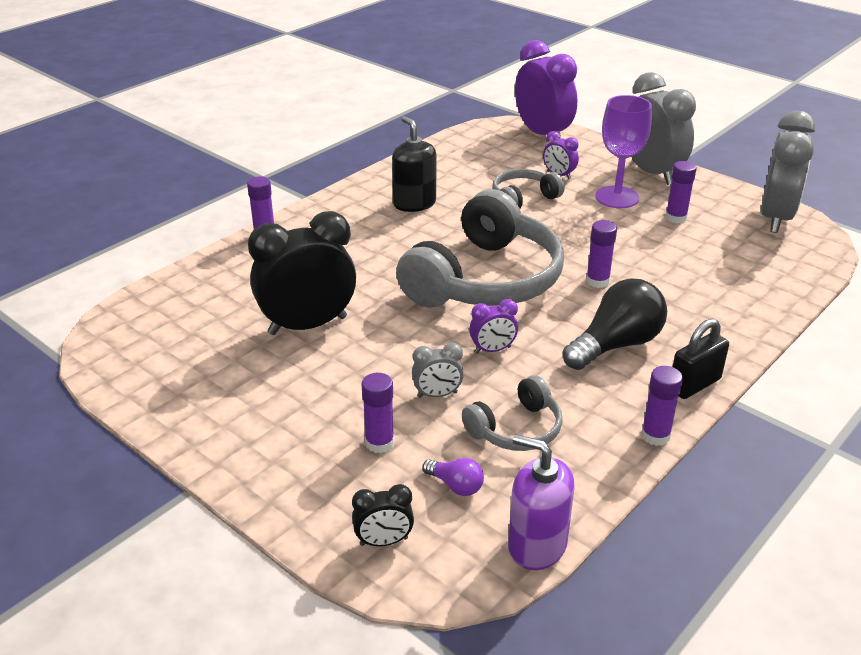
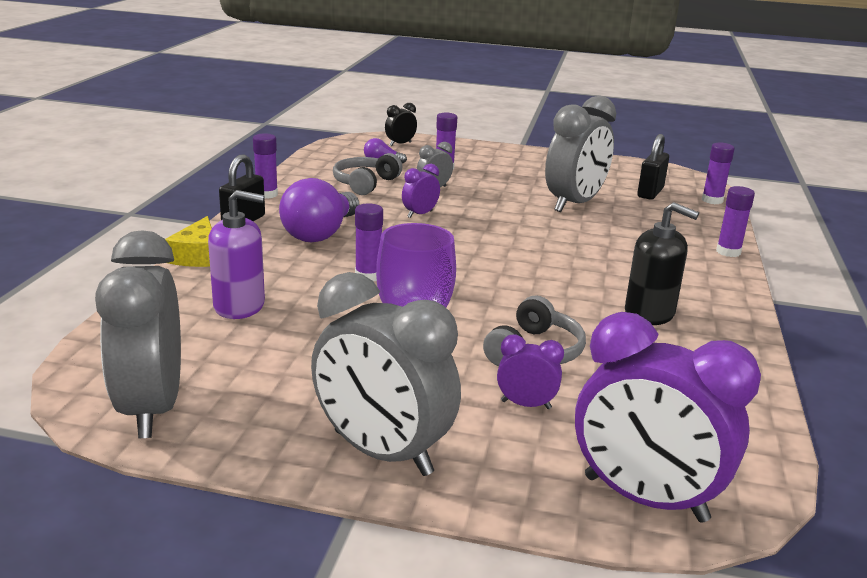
camera: 150 degrees right, 10 degrees down
(197, 323) = (650, 193): none -> black padlock
(307, 325) = (574, 204): black clock -> grey clock
(485, 280) = (478, 256): grey headphones -> none
(537, 545) = (319, 152): purple soap dispenser -> purple soap dispenser (239, 306)
(616, 345) = (320, 233): black light bulb -> purple light bulb
(676, 218) = (309, 372): purple glue stick -> purple glue stick (712, 200)
(747, 341) = (197, 256): none -> yellow cheese

